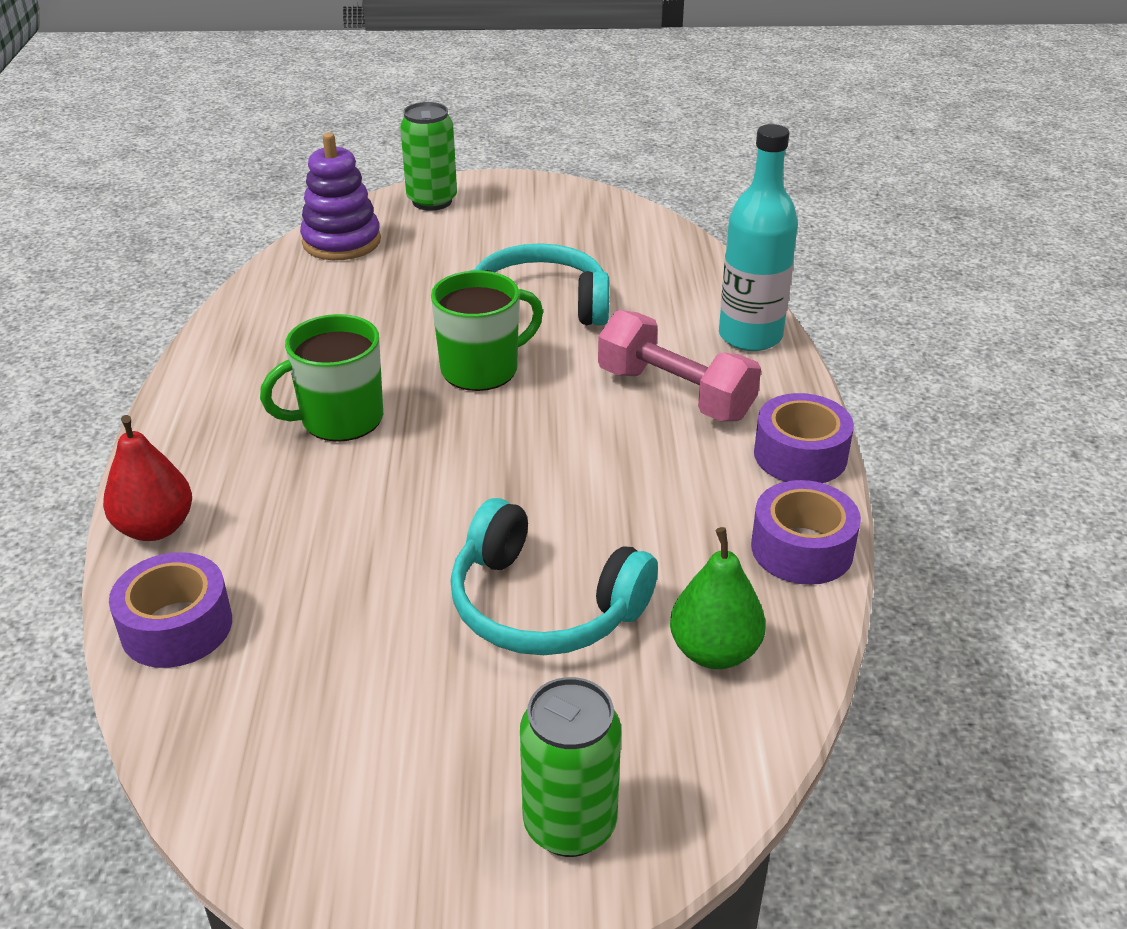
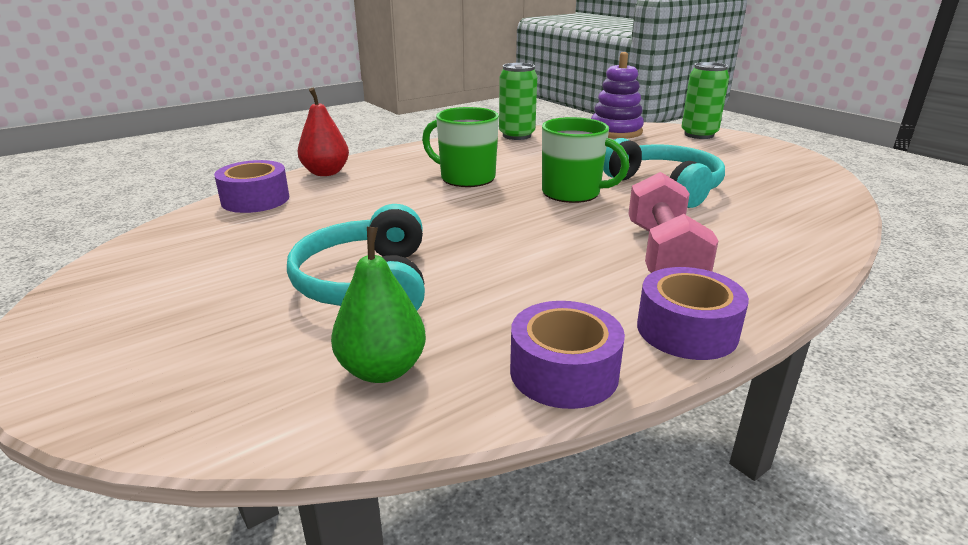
camera: 55 degrees right, 10 degrees down
(569, 825) = (142, 368): green can -> green can (516, 135)
(750, 336) = (792, 259): turquoise bottle -> none

